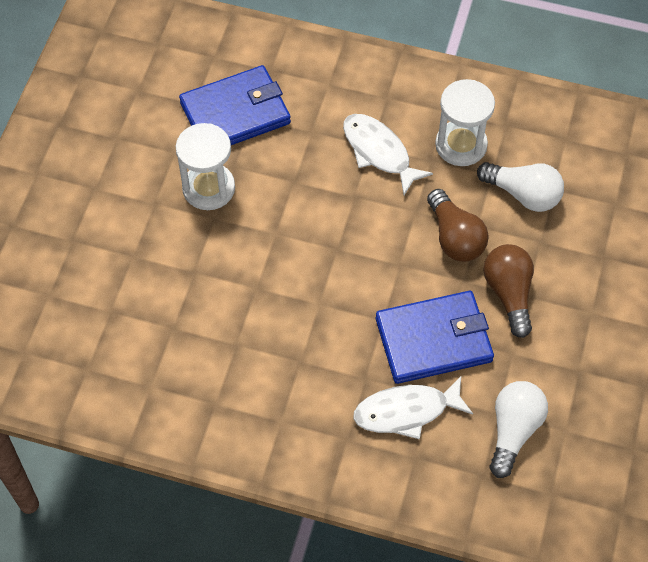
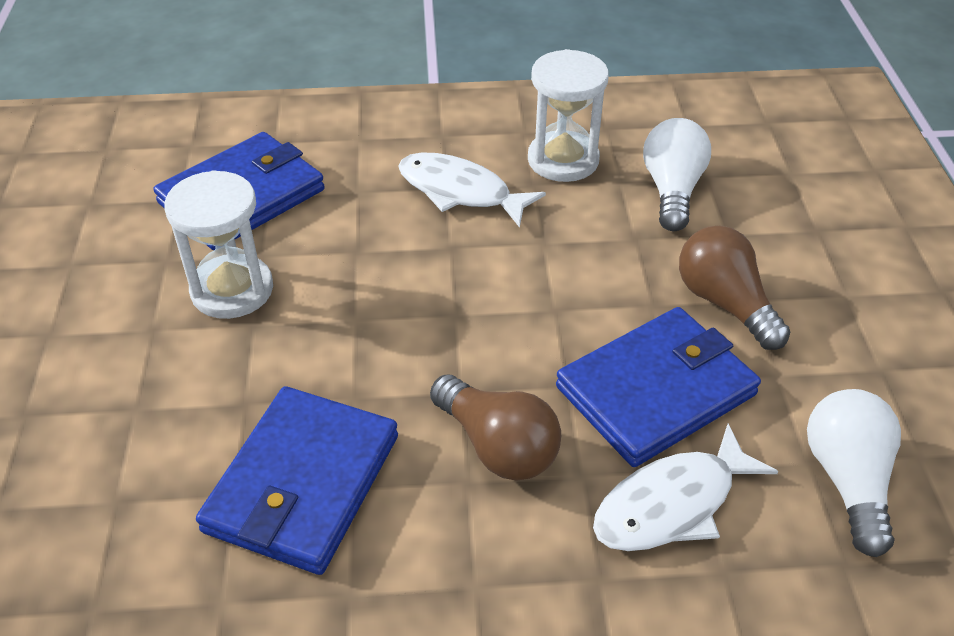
camera: 20 degrees left, 15 degrees down
(211, 333) = (302, 483): none -> blue wallet
(455, 237) = (612, 258): brown light bulb -> brown light bulb (497, 446)
(523, 194) = (672, 190): white light bulb -> white light bulb turned 90 degrees counterclockwise

